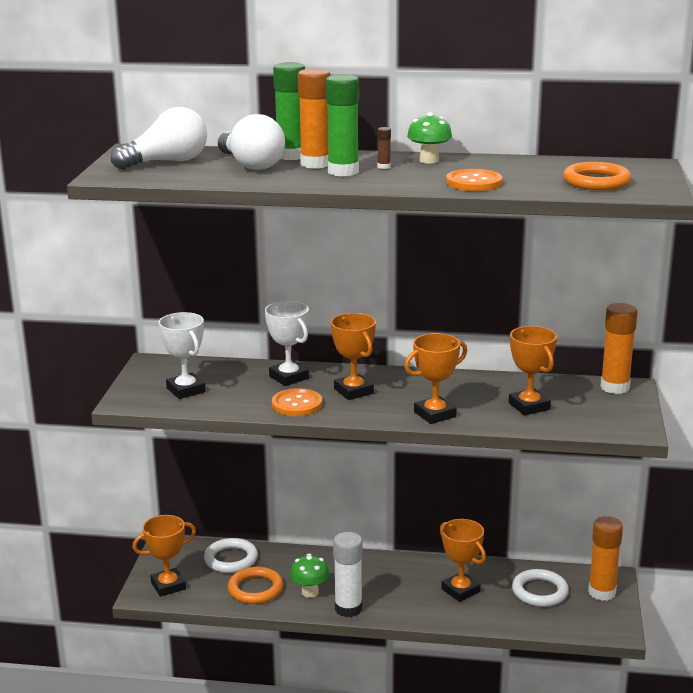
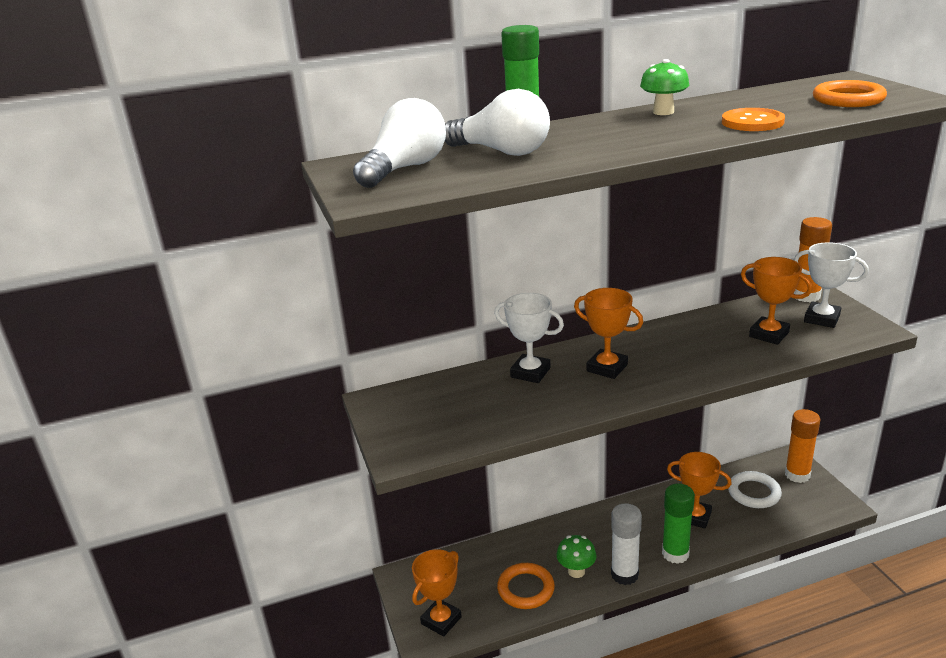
camera: 25 degrees left, 5 degrees up
(186, 390) = (447, 420): white trophy -> white trophy (822, 318)
(231, 559) = (474, 565): white ring -> none
(297, 404) = (574, 399): orange button -> none
(315, 164) = (566, 137): orange glue stick -> none
(343, 172) = (610, 138): green glue stick -> green glue stick (675, 553)
(384, 167) = (637, 126): brown glue stick -> none
(435, 414) = (706, 368): orange trophy -> none

